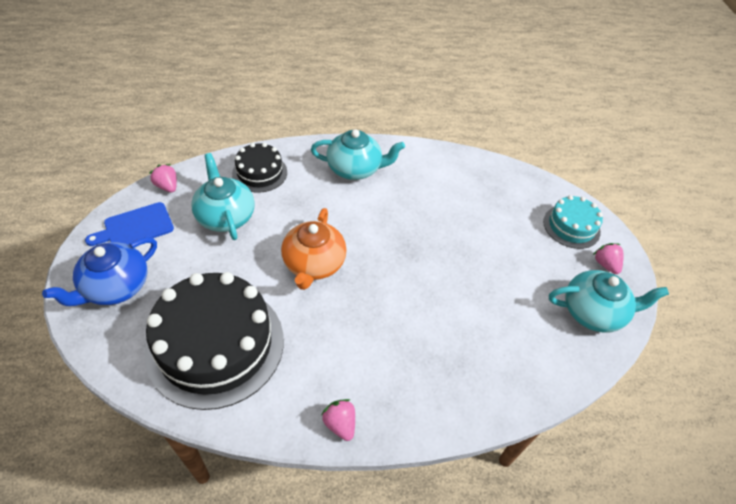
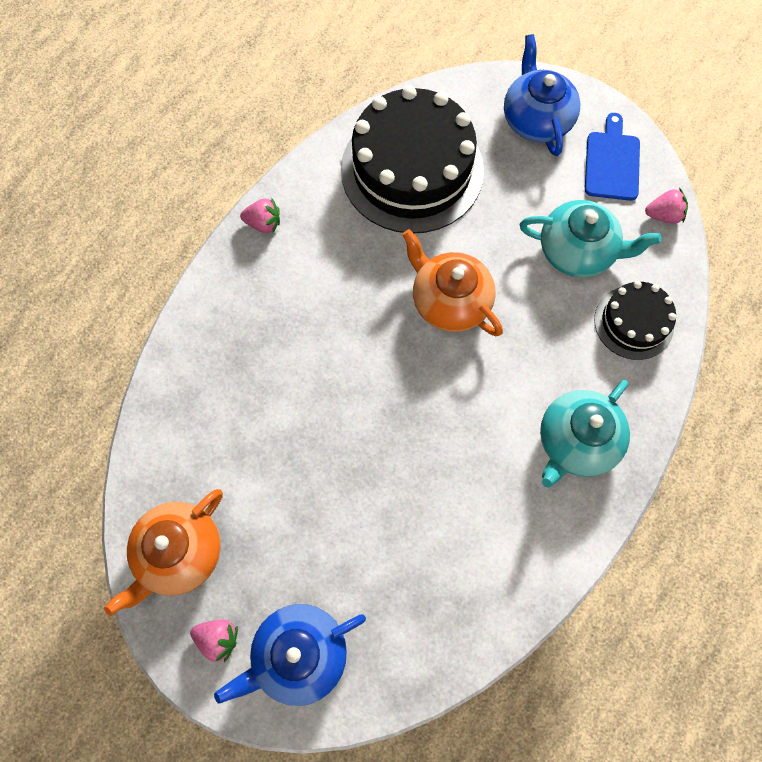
camera: 130 degrees right, 20 degrees up
(571, 226) = (298, 654): turquoise cake -> blue teapot
(593, 312) = (179, 553): turquoise teapot -> orange teapot

